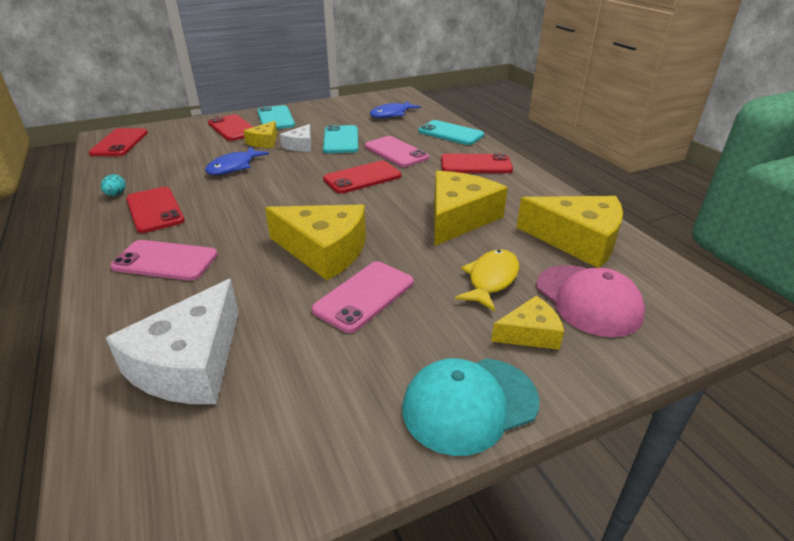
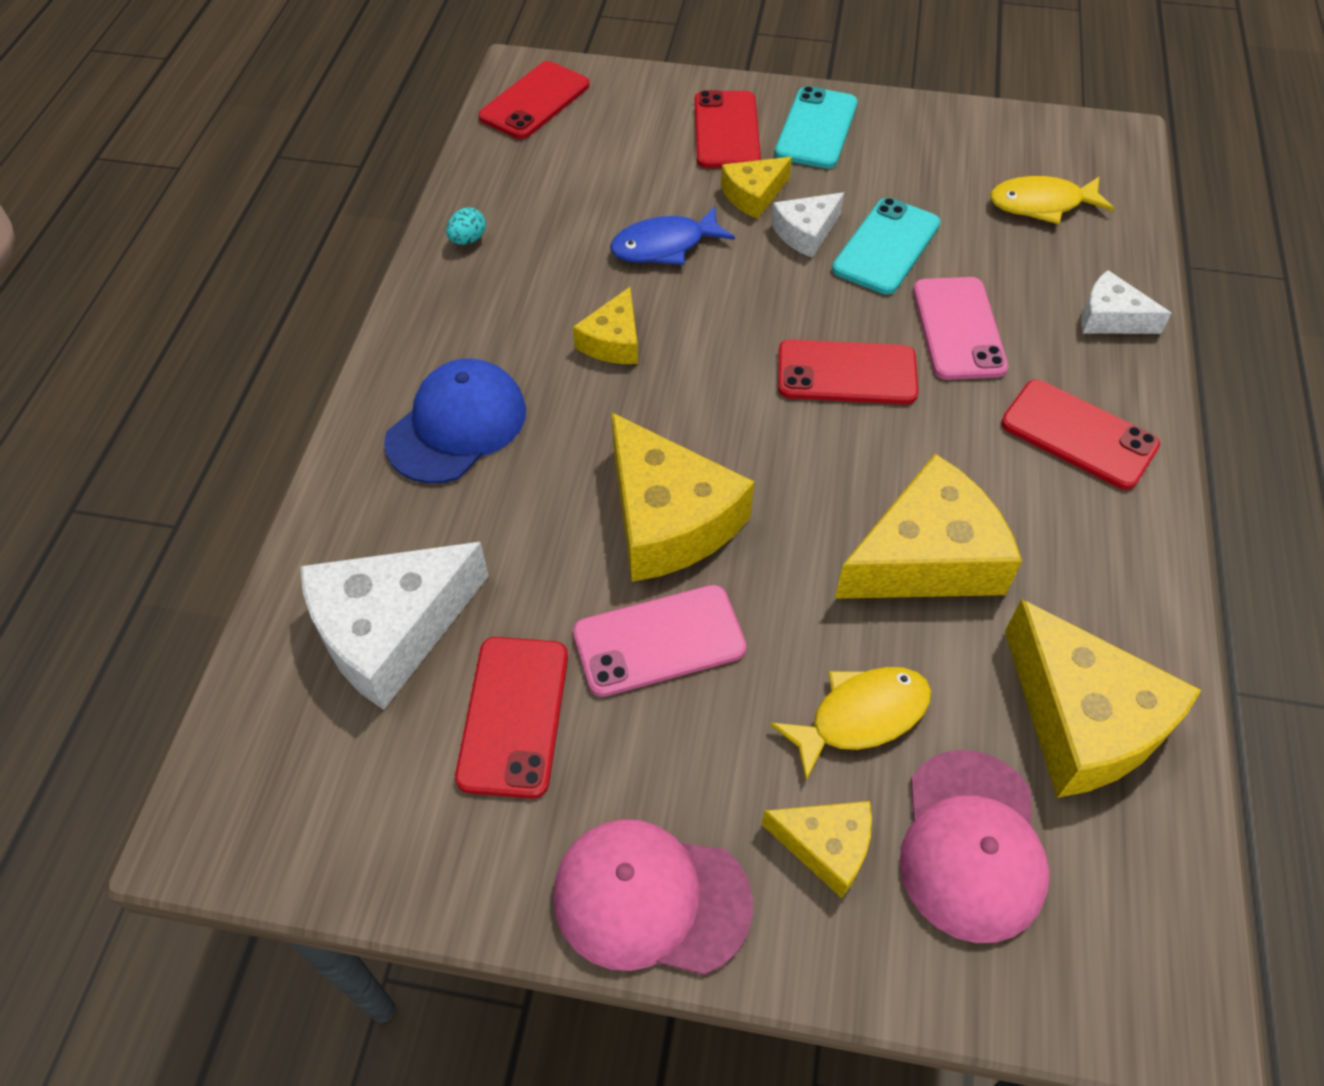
camera: 35 degrees right, 20 degrees up
(155, 210) = (499, 303): red phone -> red phone (514, 716)
(165, 261) = (457, 425): pink phone -> blue cap
(235, 203) = (613, 341): none -> yellow cheese
(391, 114) = (1041, 204): blue fish -> yellow fish
(450, 133) = (1111, 318): turquoise phone -> white cheese
(469, 404) = (650, 899): turquoise cap -> pink cap

